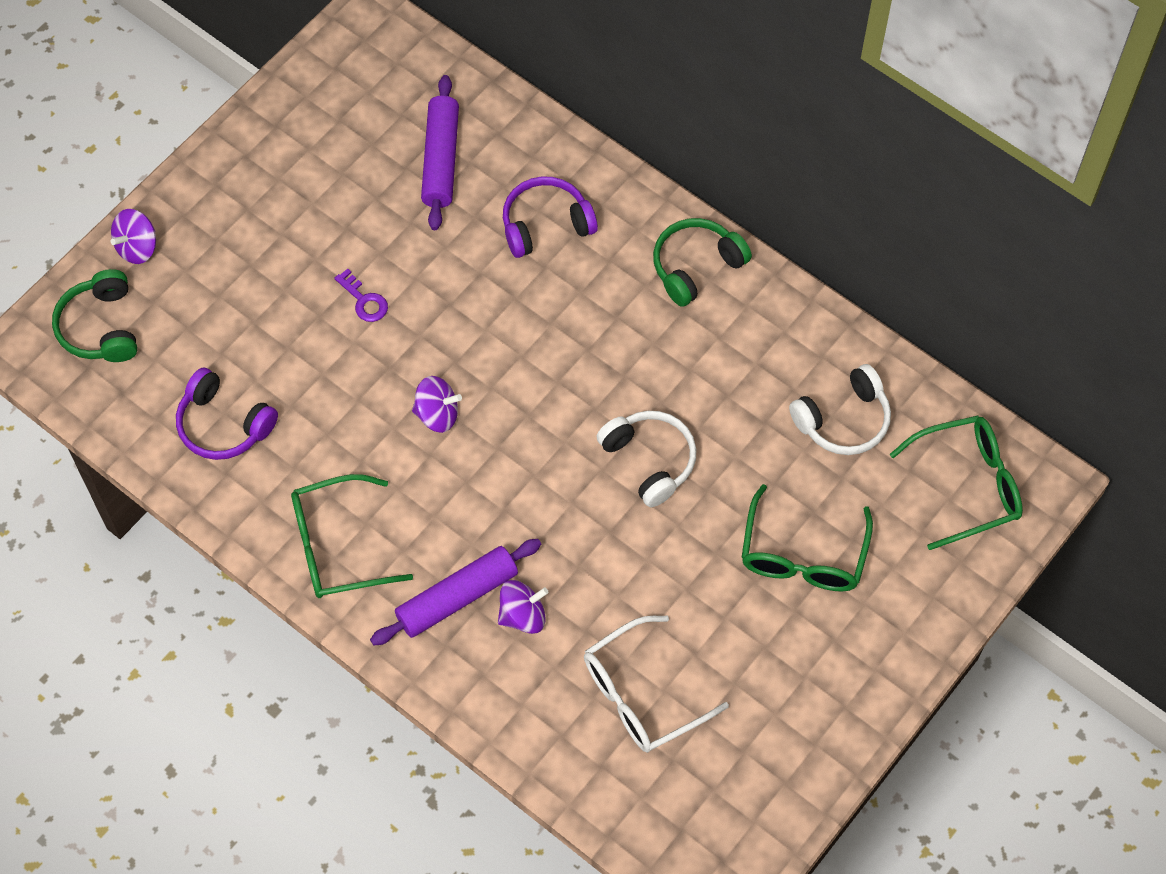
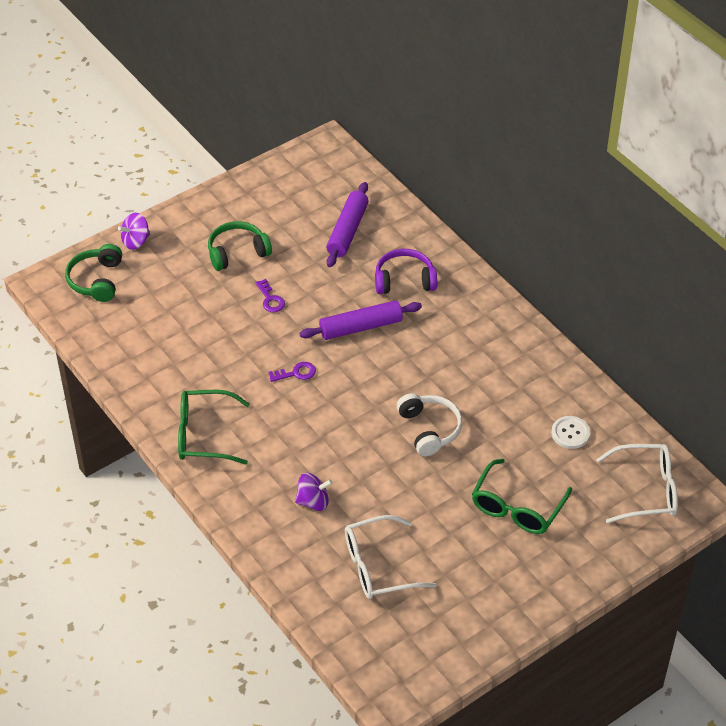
camera: 15 degrees right, 15 degrees down
(223, 424) = (155, 350): purple headphones -> none
(437, 414) = (296, 373): purple spinning top -> purple key
(457, 598) = (273, 482): purple rolling pin -> purple rolling pin (361, 327)
(696, 266) = (497, 324): green headphones -> green headphones (237, 252)
(843, 420) = (570, 433): white headphones -> white button
(968, 485) = (646, 490): green glasses -> white glasses

